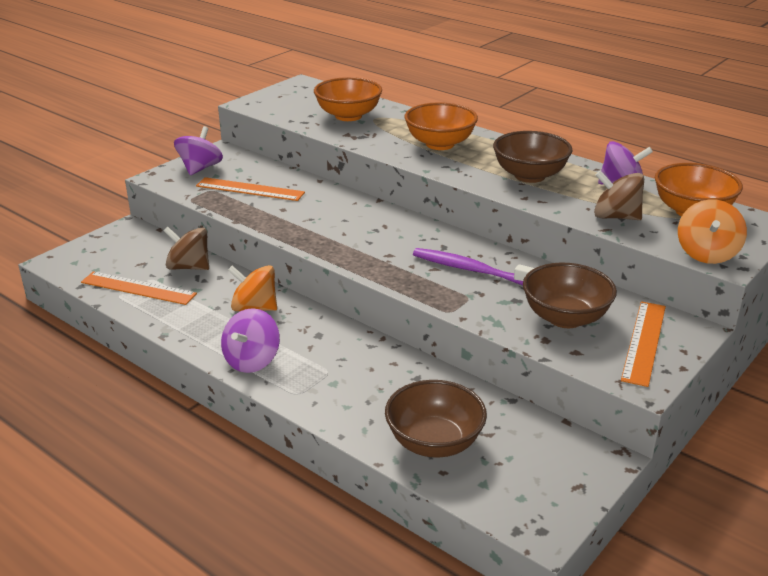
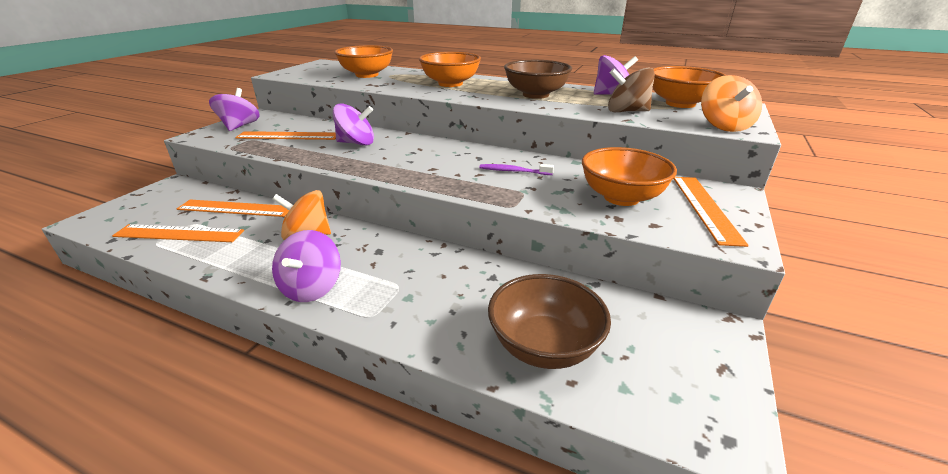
camera: 15 degrees left, 0 degrees up
(189, 267) = (235, 208): brown spinning top -> orange ruler
(319, 209) = (356, 143): none -> purple spinning top
(472, 270) = (514, 171): purple toothbrush -> purple toothbrush, size x0.59
(565, 318) = (621, 197): brown bowl -> orange bowl

